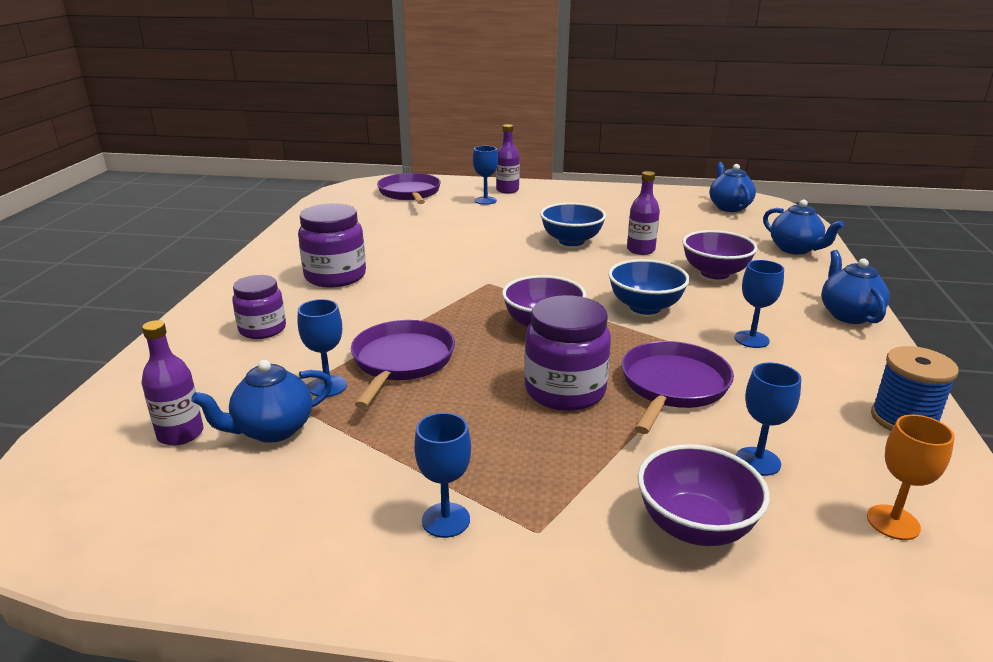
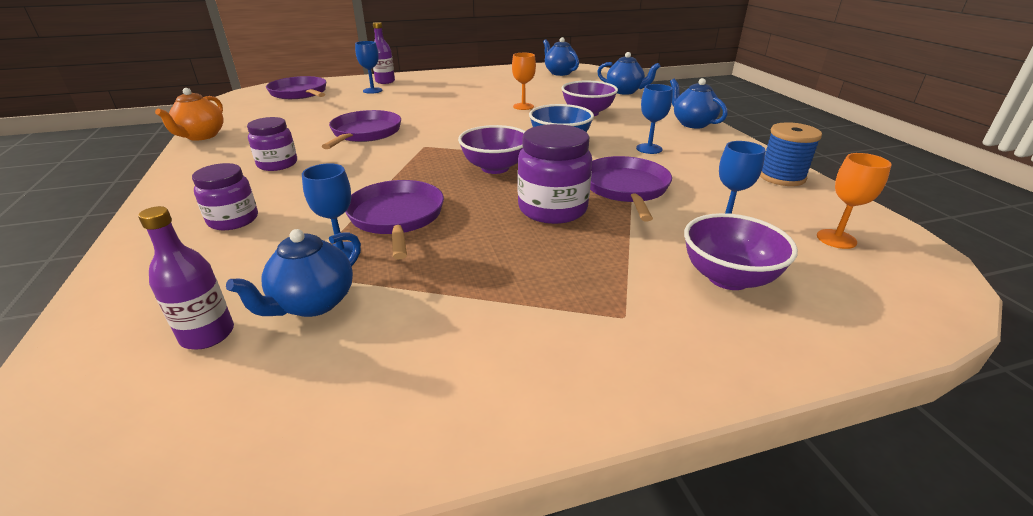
camera: 25 degrees left, 5 degrees up
(290, 231) = (201, 136): none -> orange teapot
(335, 276) = (277, 164): purple jar -> purple jar, size x0.66
(440, 255) = (365, 133): none -> purple pan
(446, 520) = (543, 331): blue goblet -> none
(571, 241) = (466, 108): blue bowl -> none
(640, 250) = (523, 106): purple bottle -> orange goblet

